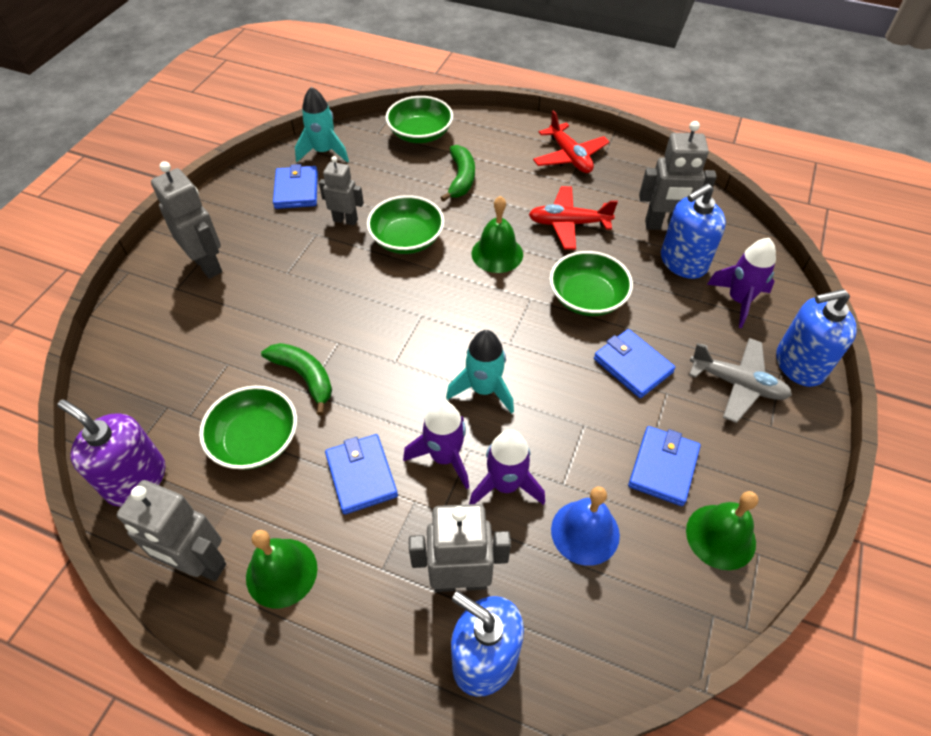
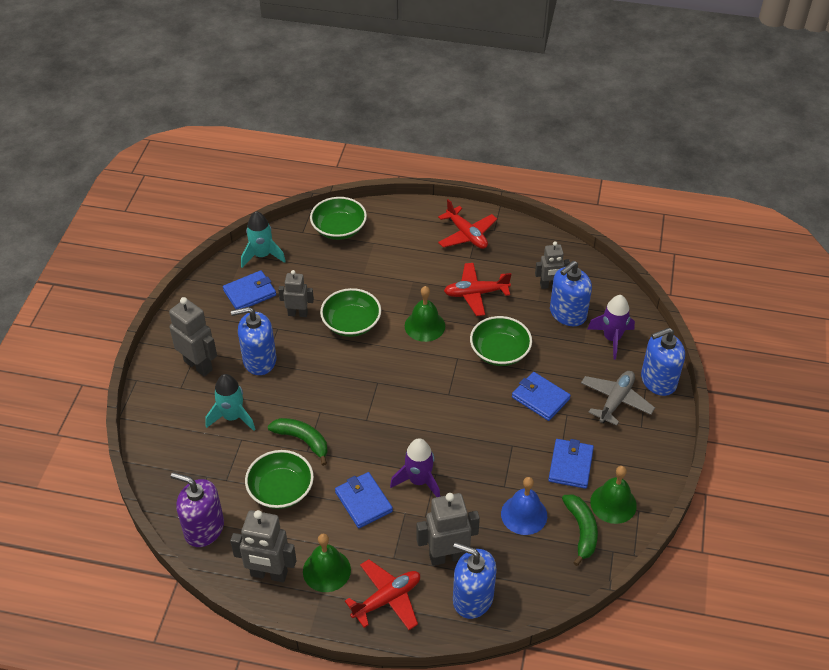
camera: 10 degrees left, 5 degrees down
(282, 268) = (259, 360): none -> blue soap dispenser
(296, 190) = (250, 293): blue wallet -> blue wallet turned 75 degrees clockwise
(356, 636) = (387, 599): none -> red plane
(461, 178) = (382, 265): green banana -> green banana (581, 531)
(484, 389) = (436, 430): turquoise rocket -> turquoise rocket (232, 417)
(506, 485) = (465, 493): purple rocket -> none
(663, 226) = (549, 285): grey robot -> grey robot, size x0.65
(737, 384) = (616, 401): grey plane -> grey plane turned 75 degrees counterclockwise

